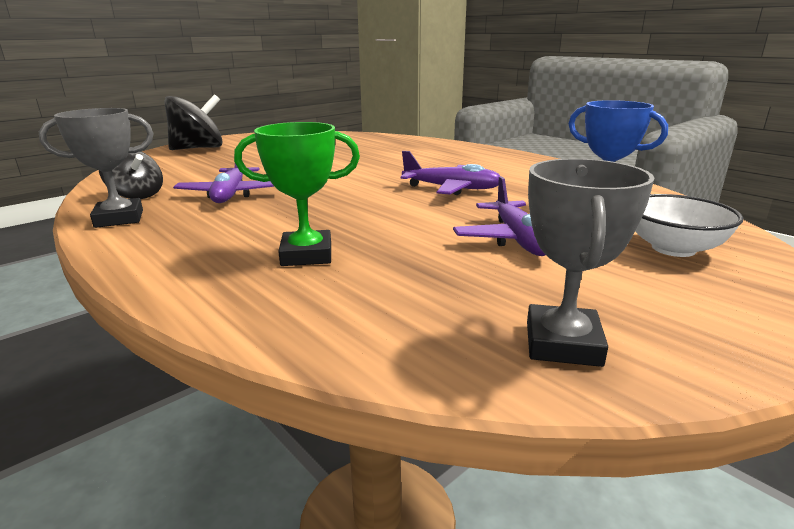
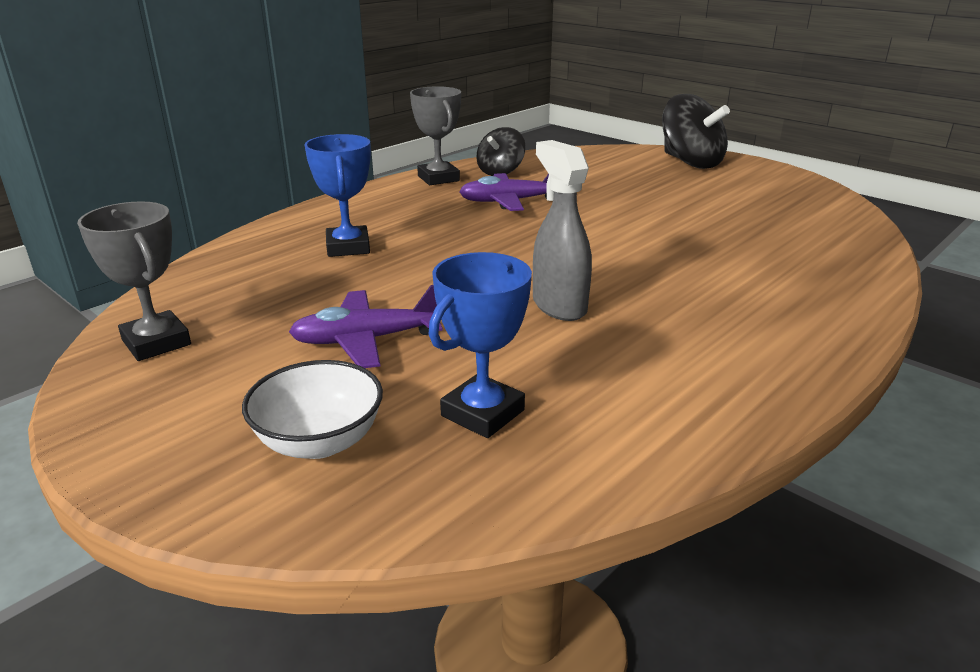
camera: 85 degrees right, 5 degrees up
(306, 255) = (348, 247): green trophy -> blue trophy
(451, 189) = (559, 306): purple plane -> grey spray bottle
(562, 343) = (156, 342): grey trophy -> grey trophy turned 45 degrees clockwise

